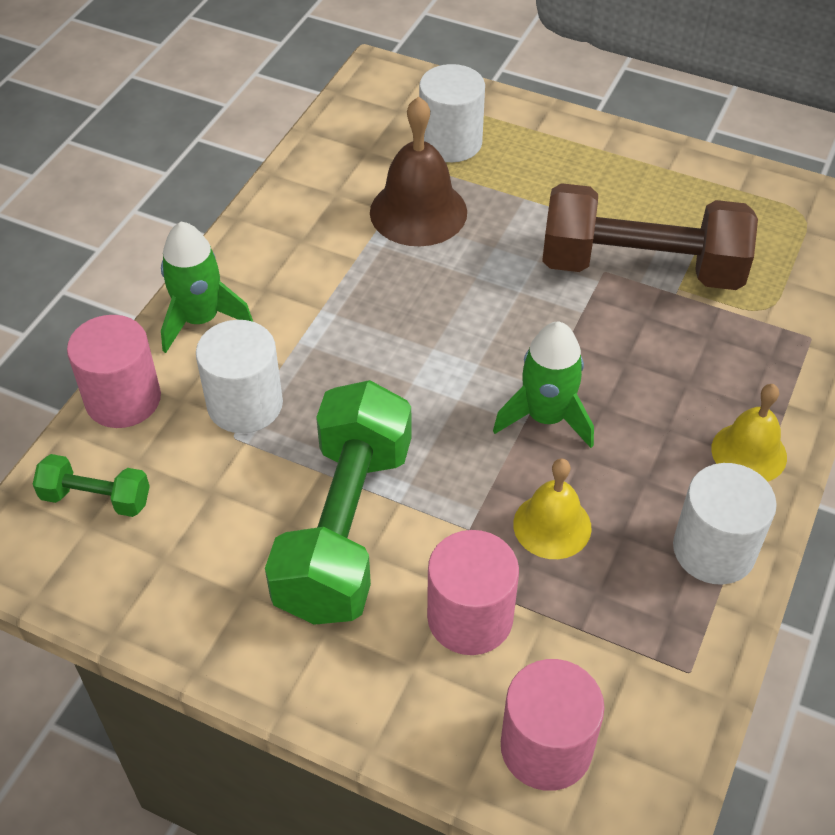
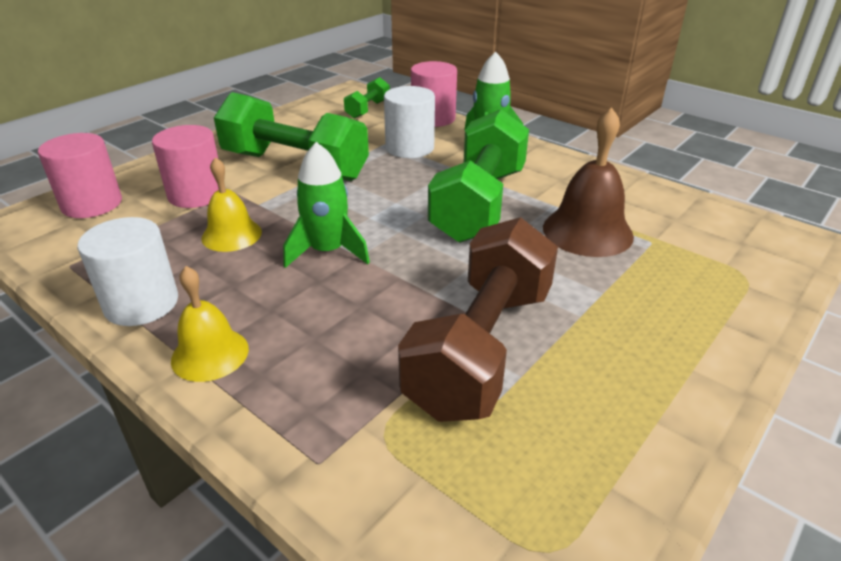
camera: 105 degrees right, 15 degrees down
(389, 304) = (479, 204): none -> green dumbbell
(450, 142) = (692, 263): white cylinder -> none

